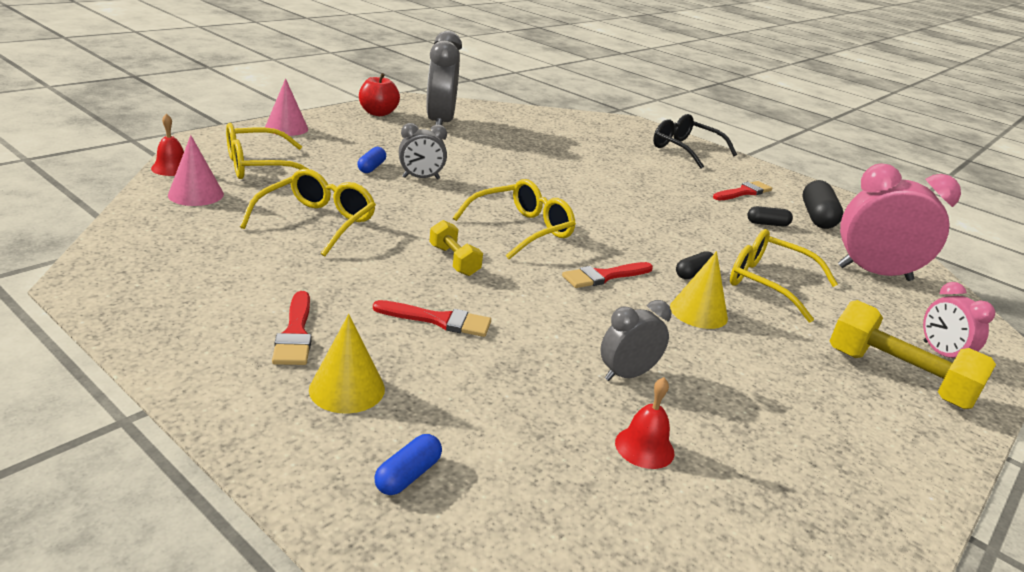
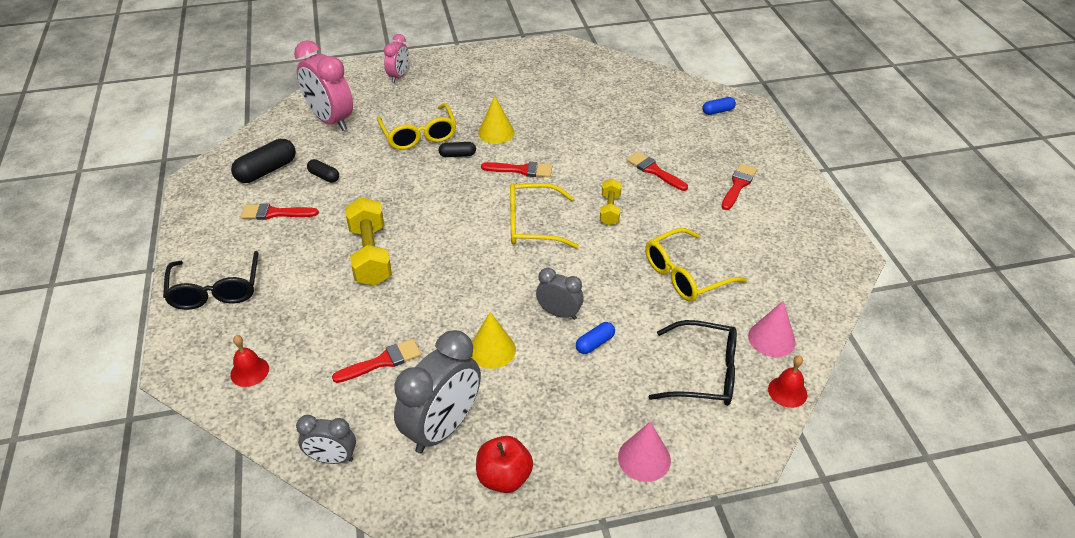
camera: 140 degrees left, 15 degrees up
(260, 166) = (703, 373): yellow glasses -> black glasses
(347, 389) = (725, 150): yellow cone -> yellow cone (492, 350)
(520, 139) = (382, 362): none -> red brush
(627, 375) = (583, 116): grey clock -> grey clock (332, 458)
(644, 447) = (612, 91): red bell -> red bell (249, 371)
(897, 378) = (446, 76): yellow dumbbell -> yellow dumbbell (370, 255)

